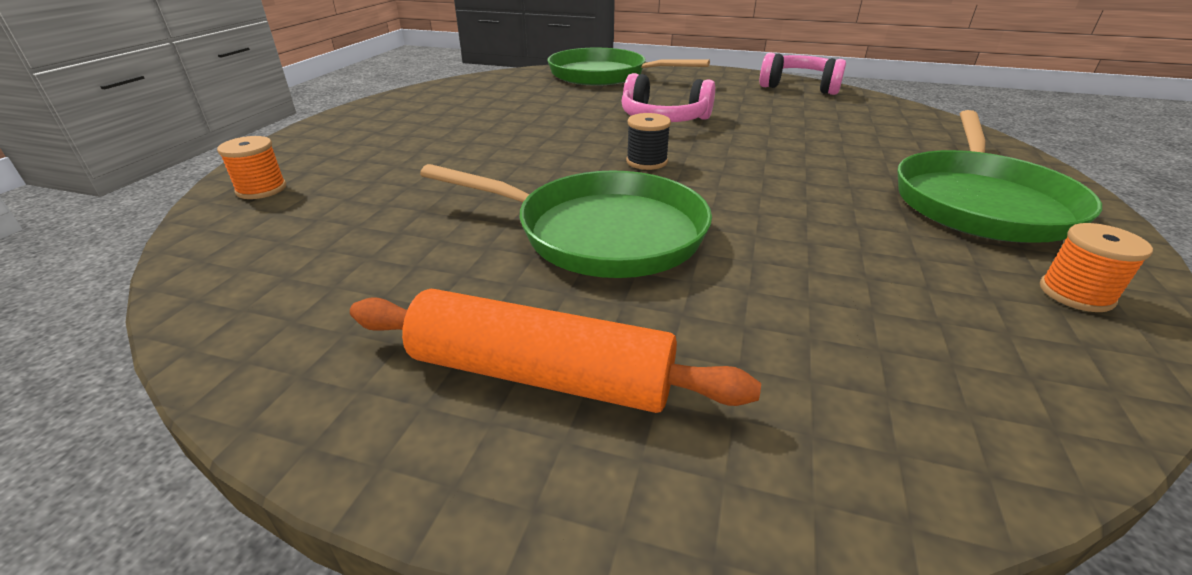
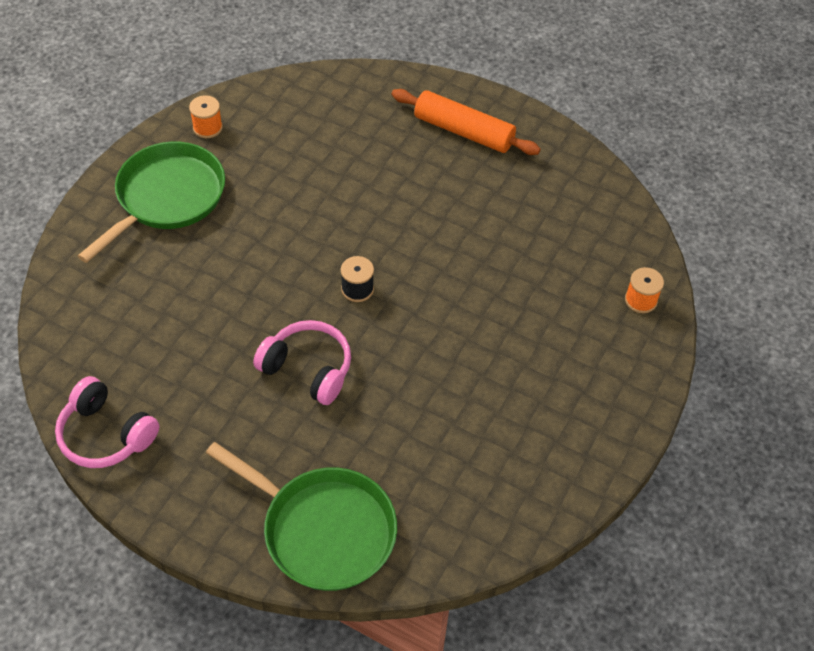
camera: 170 degrees left, 20 degrees up
(601, 233) = (416, 211): green pan -> none

